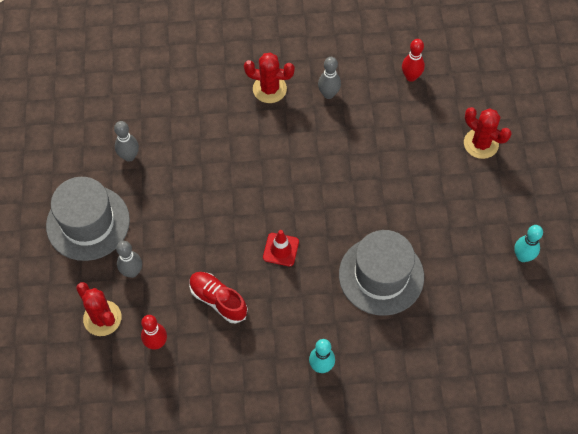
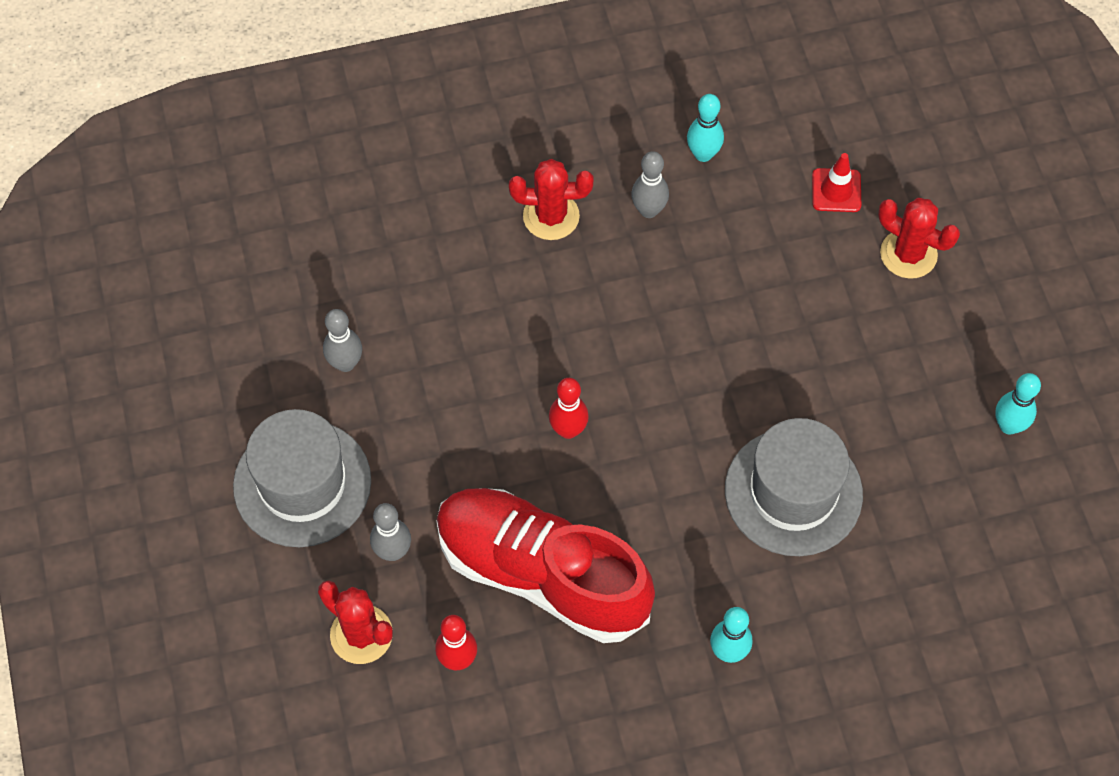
camera: 10 degrees left, 0 degrees up
(218, 300) = (542, 574): red shoe -> red shoe, size x2.06
(281, 249) = (625, 476): red traffic cone -> red traffic cone (836, 190)
(368, 66) = (703, 154): none -> turquoise bowling pin
(411, 77) = (775, 161): red bowling pin -> red bowling pin (568, 430)

